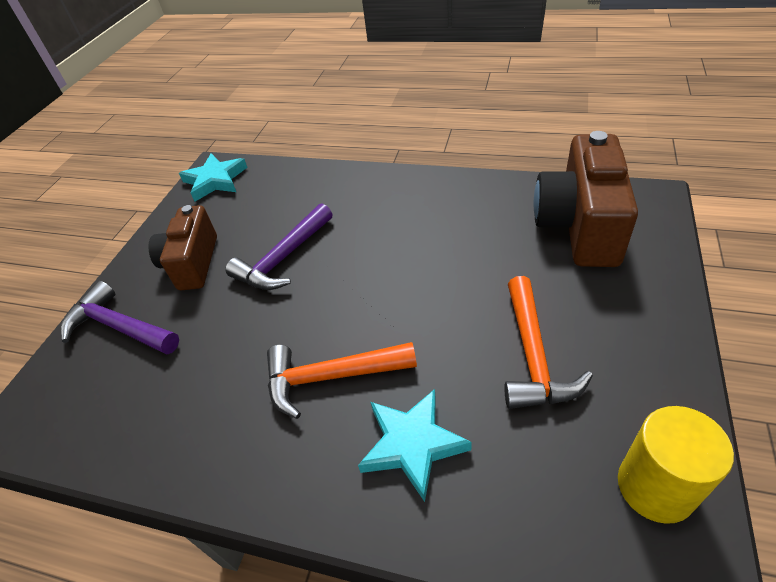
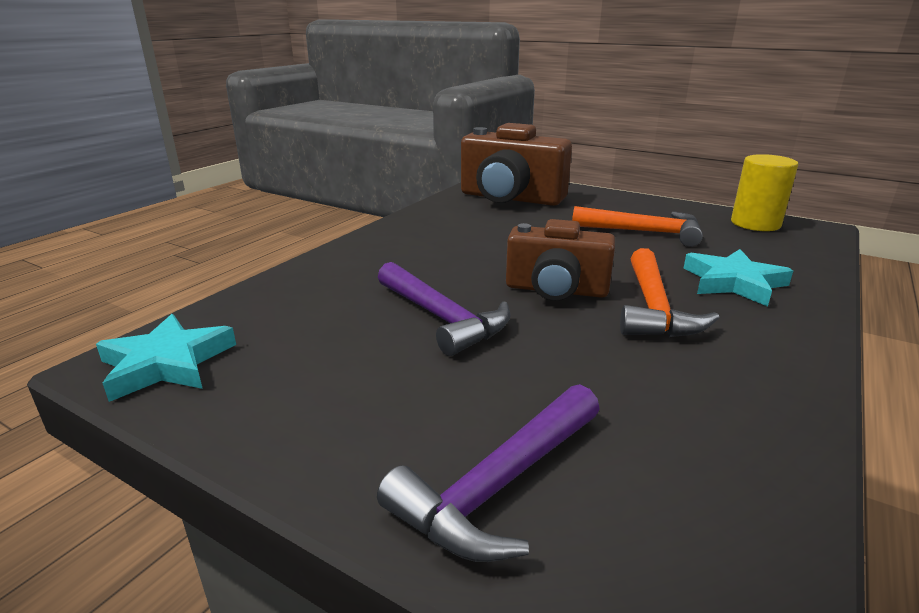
camera: 80 degrees left, 20 degrees down
(192, 263) = (385, 394): brown camera -> brown camera (556, 290)

